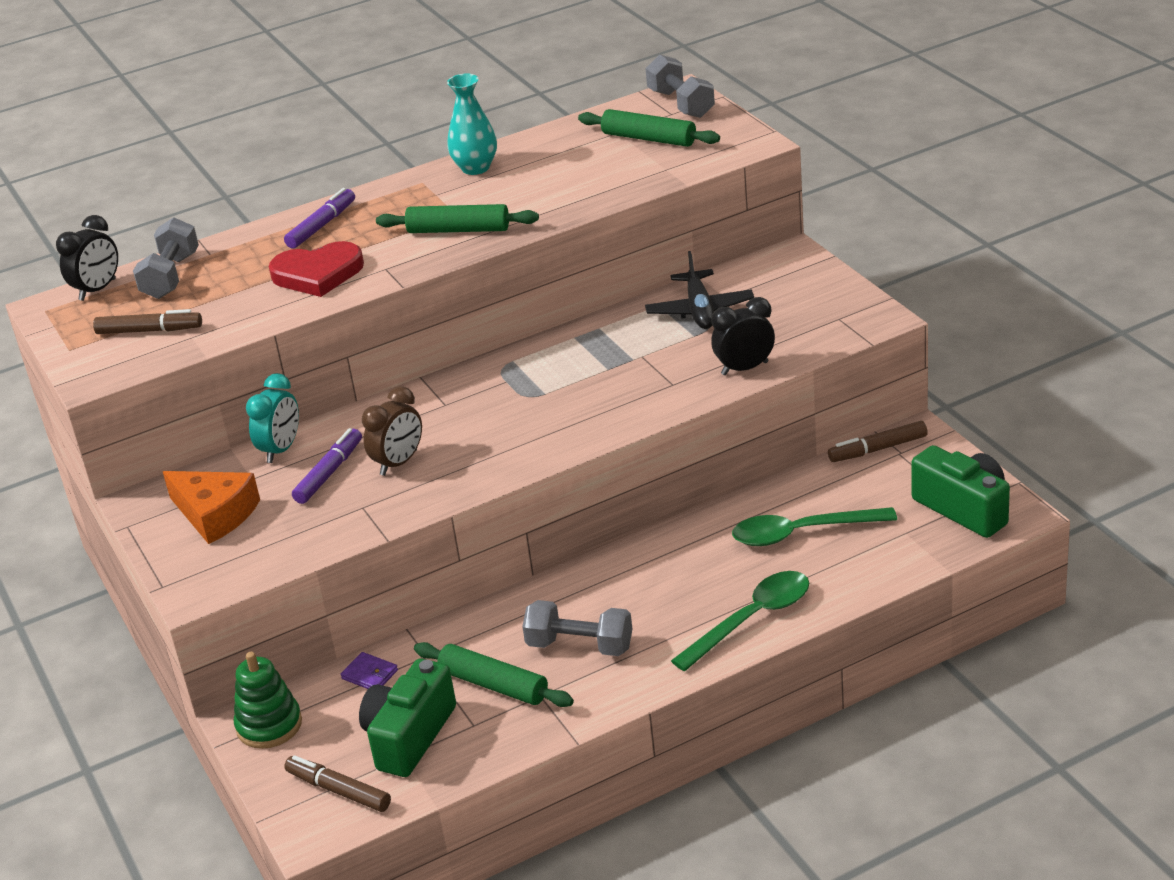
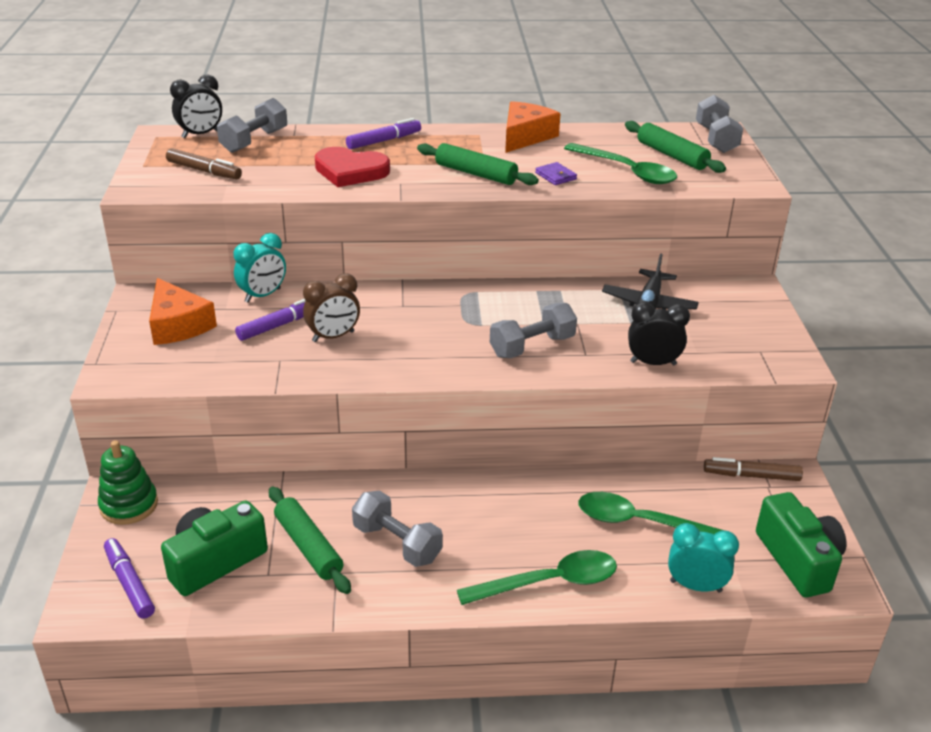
camera: 20 degrees right, 0 degrees up
(338, 790) = (129, 583): brown marker -> purple marker
(370, 674) = (228, 496): purple wallet -> purple wallet (555, 176)
(475, 168) = (525, 136): turquoise vase -> orange cheese
(614, 396) = (532, 346): none -> grey dumbbell
(615, 173) = (626, 171): none -> green spoon
(887, 568) = (695, 586): none -> turquoise clock

